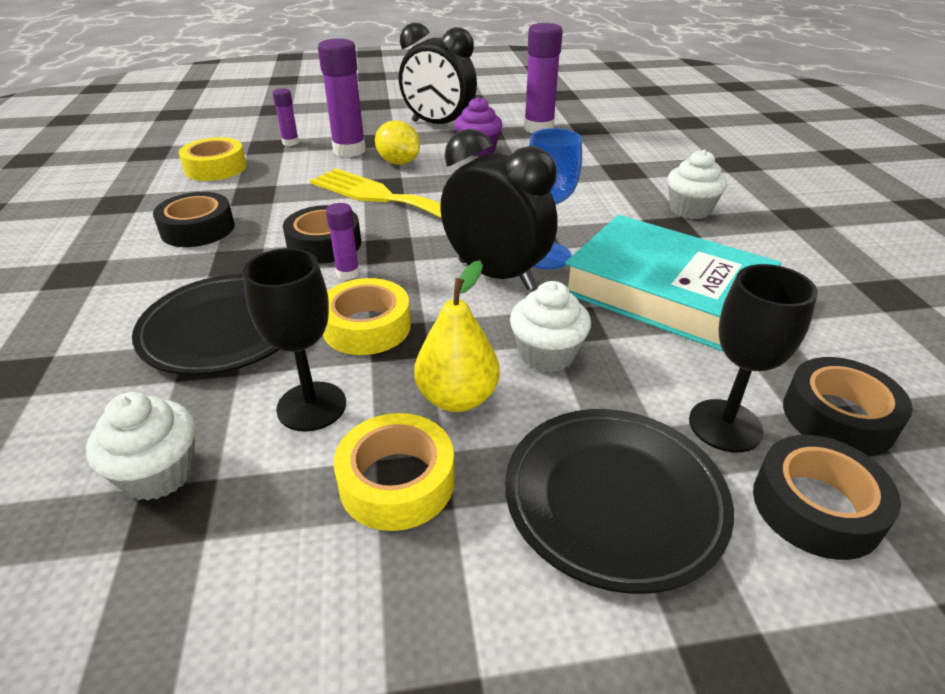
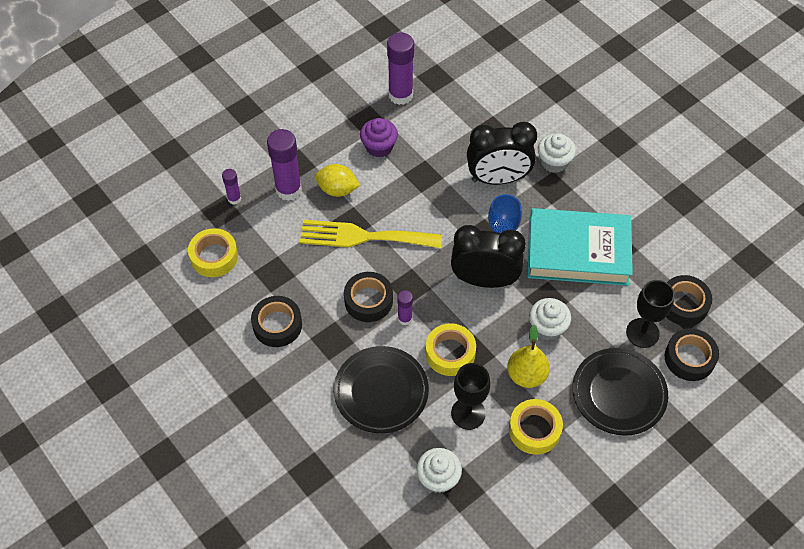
camera: 30 degrees left, 20 degrees up
(439, 125) = (324, 123): black clock -> black clock (498, 179)

